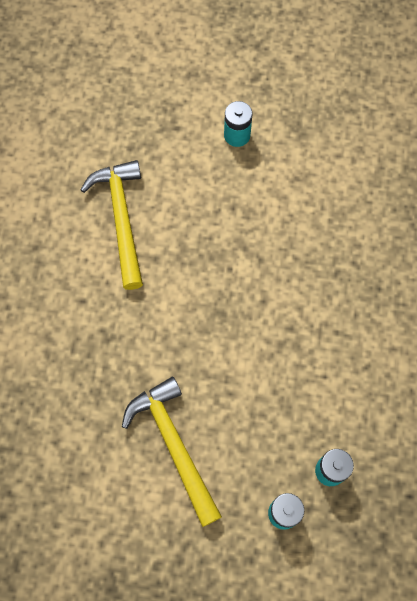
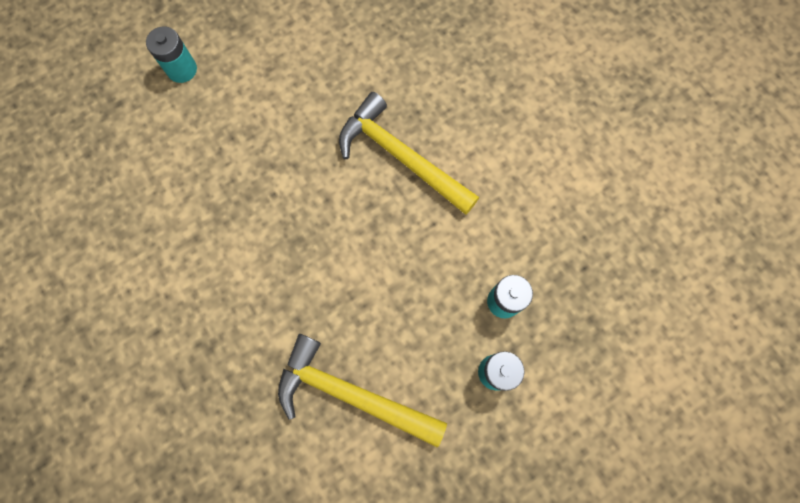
camera: 40 degrees left, 5 degrees up
(121, 219) = (132, 226): yellow hammer -> yellow hammer (401, 157)

